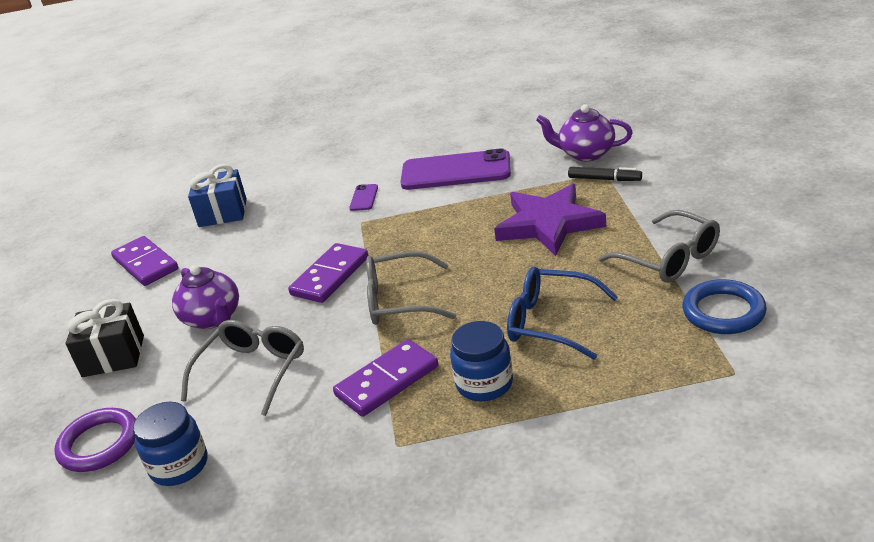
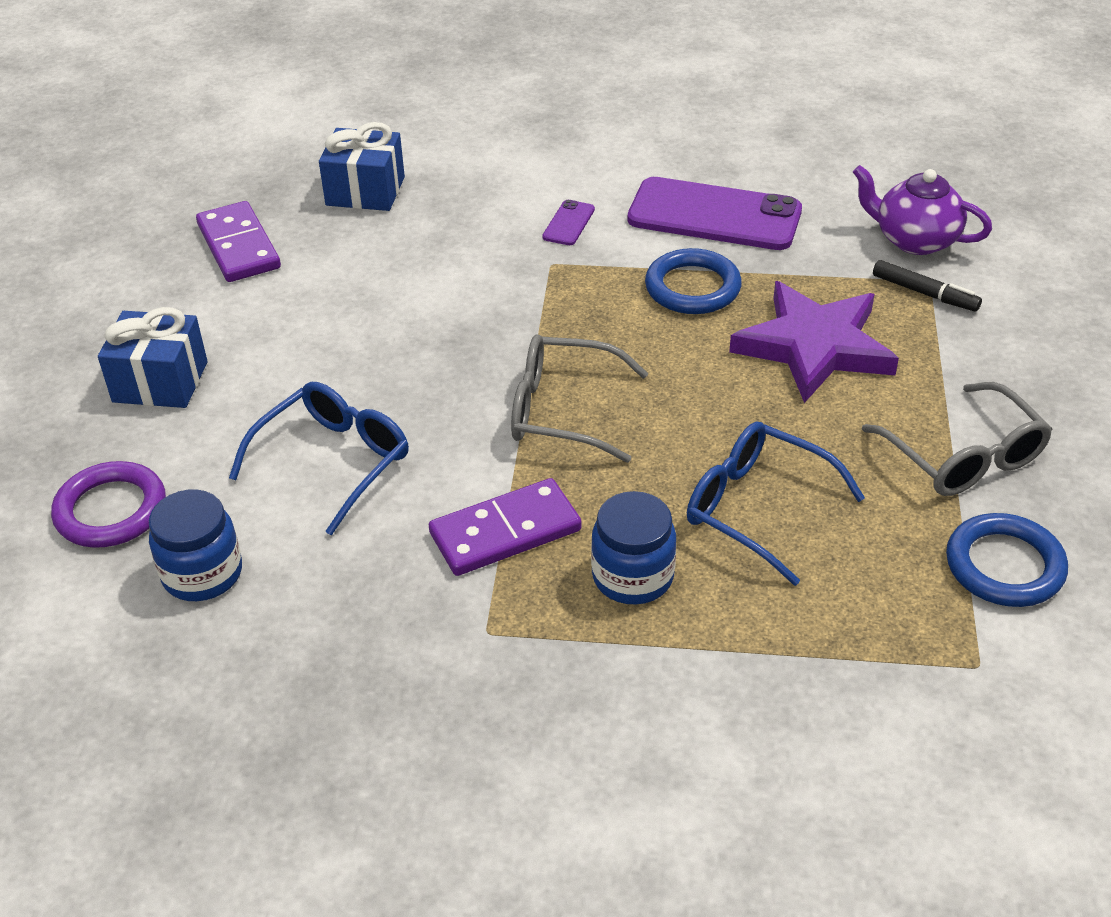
camera: 10 degrees right, 10 degrees up
(113, 356) = (160, 382): black gift -> blue gift
(213, 318) = (305, 362): purple teapot -> none
(252, 372) = (332, 462): grey glasses -> blue glasses
(330, 276) = (481, 342): purple domino -> none
(457, 212) = (692, 287): none -> blue ring

